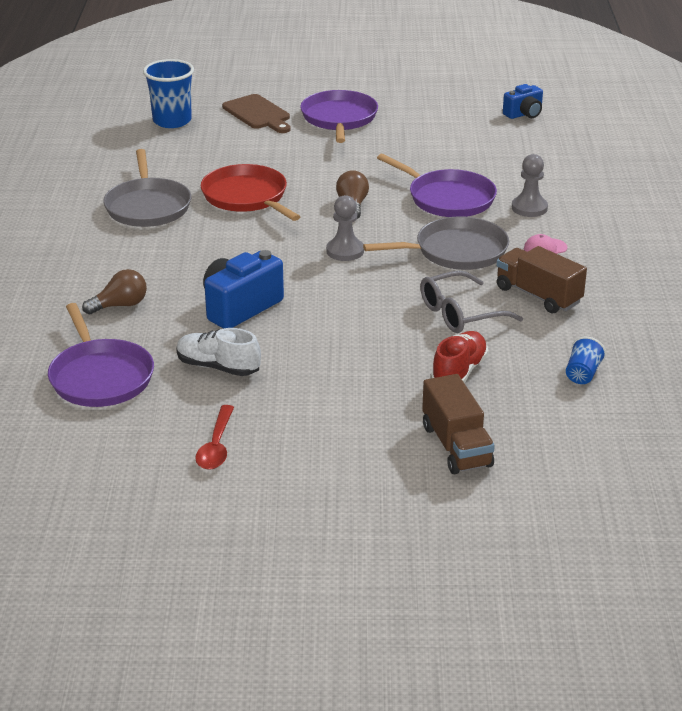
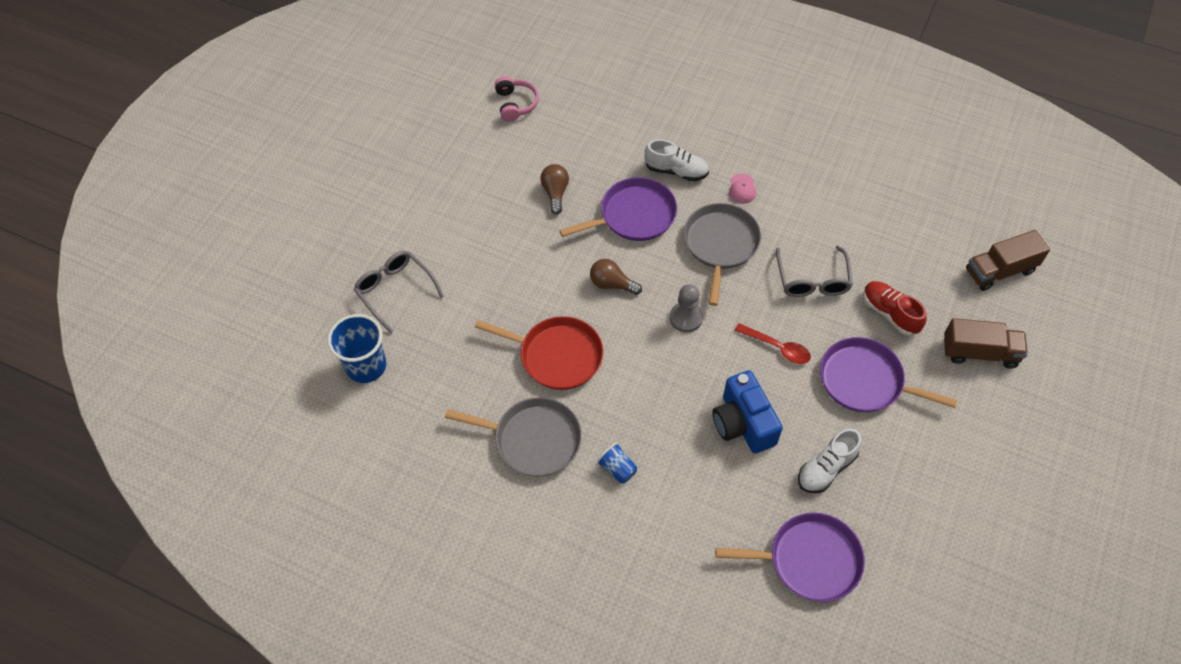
camera: 65 degrees left, 25 degrees up
(120, 305) = (702, 513): brown light bulb -> brown light bulb (555, 193)
(216, 446) = (933, 504): red spoon -> red spoon (777, 347)
(247, 197) = (557, 355): red pan -> red pan turned 150 degrees counterclockwise
(258, 114) = (395, 291): brown cutting board -> grey glasses
(339, 119) = (444, 233): purple pan -> purple pan (865, 381)
(524, 114) = (515, 104): blue camera -> pink headphones
(529, 208) = (676, 171): grey pawn -> white shoe
(538, 295) = (807, 222): brown truck -> brown truck (1000, 271)
(582, 374) = (918, 243): blue cup -> blue cup (617, 469)

